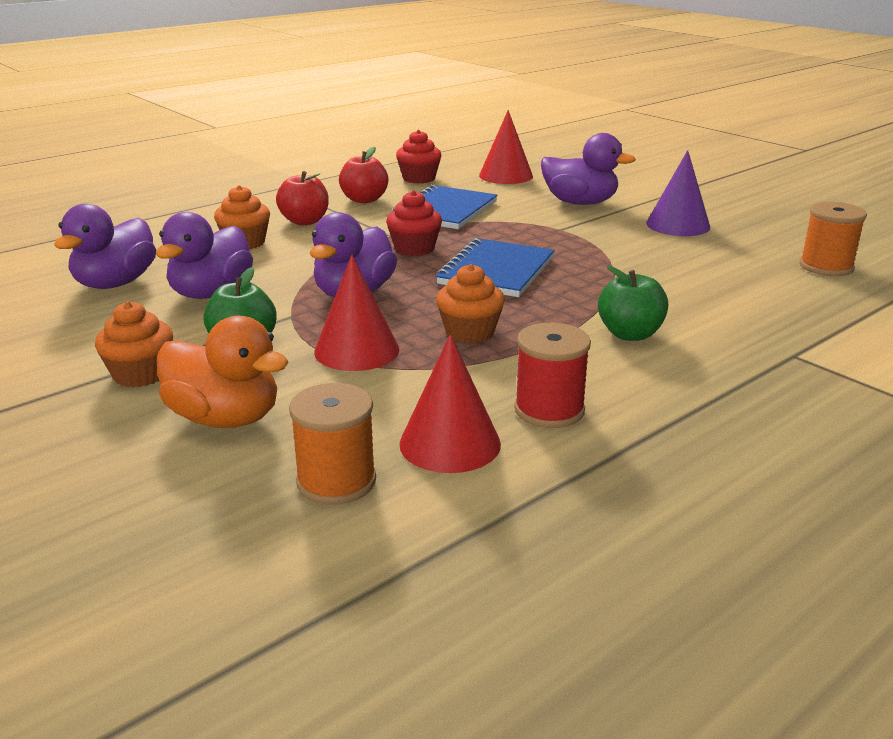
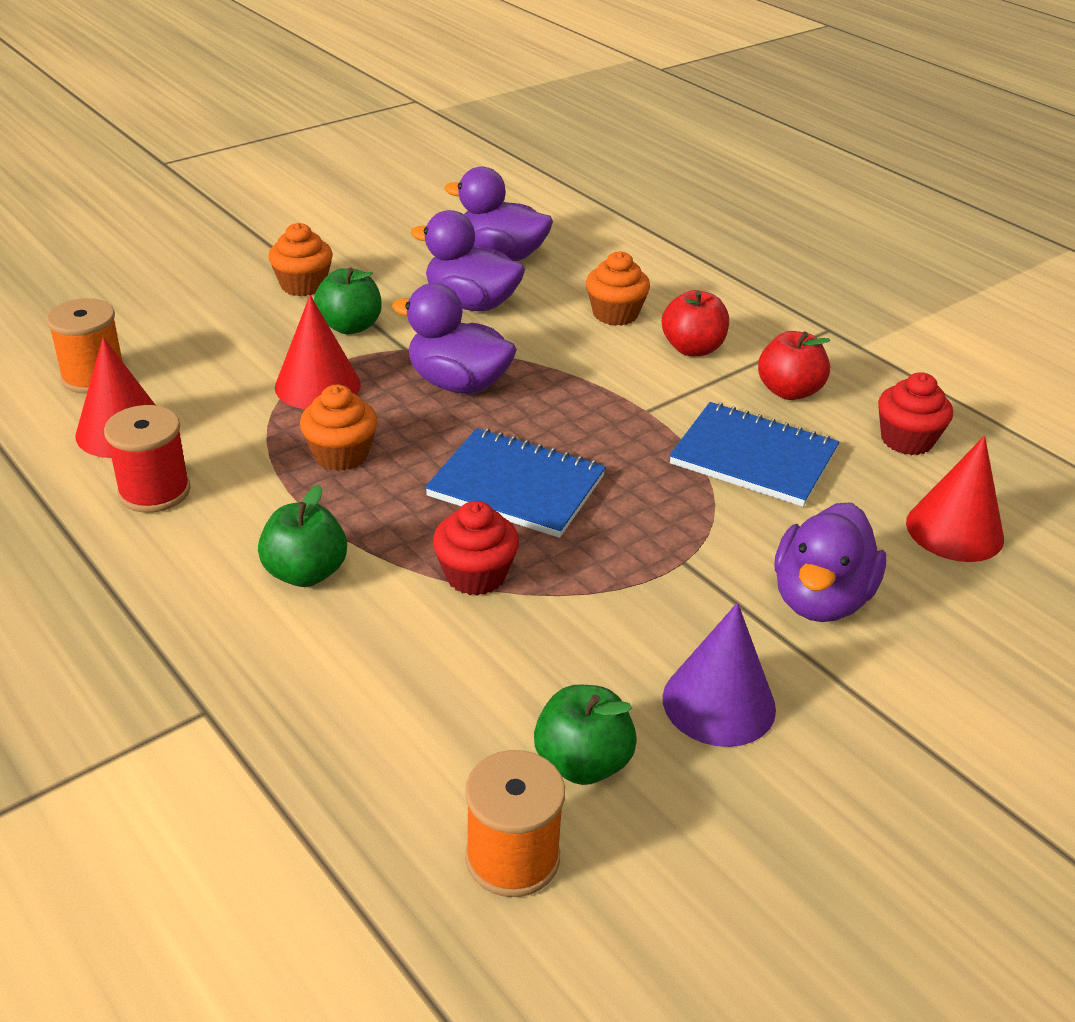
camera: 90 degrees right, 10 degrees up
(225, 418) = (212, 326): orange duck -> none
(414, 248) = (597, 427): red cupcake -> red cupcake (475, 575)
(747, 253) = (582, 763): none -> green apple

